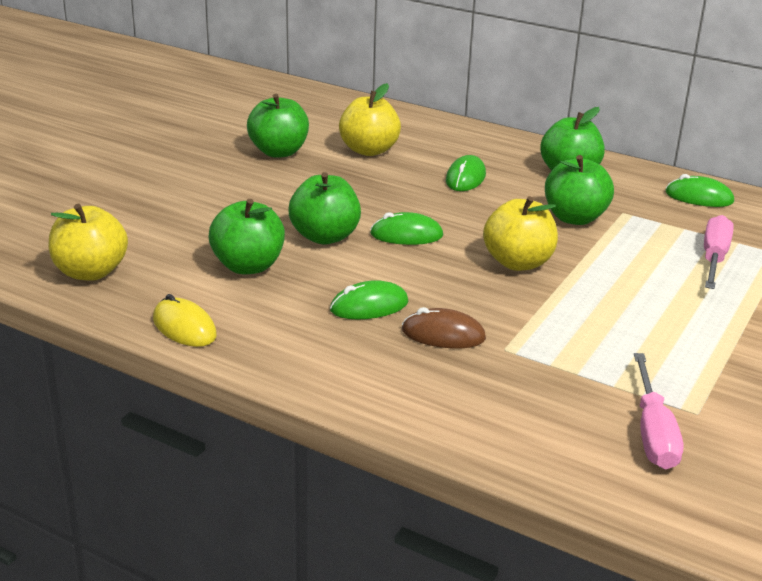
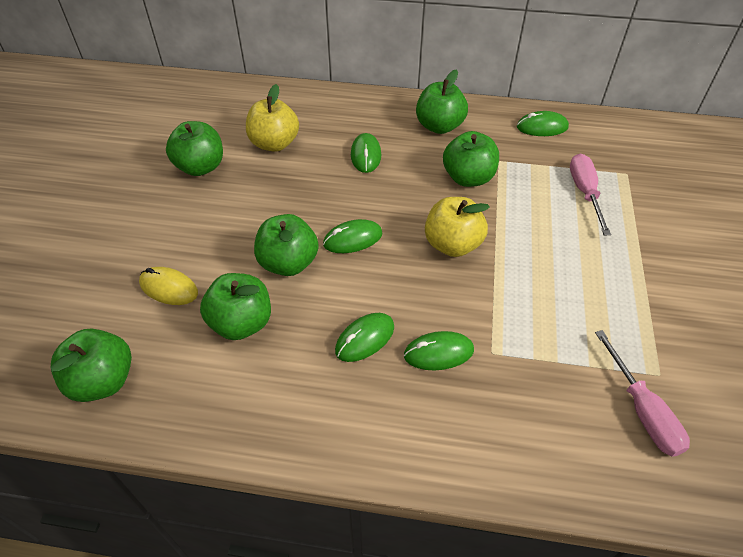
camera: 20 degrees left, 20 degrees up
(90, 272) = (103, 381): yellow apple -> green apple
(184, 327) = (223, 425): yellow mouse -> yellow mouse (169, 288)
(443, 335) = (438, 353): brown mouse -> green mouse

